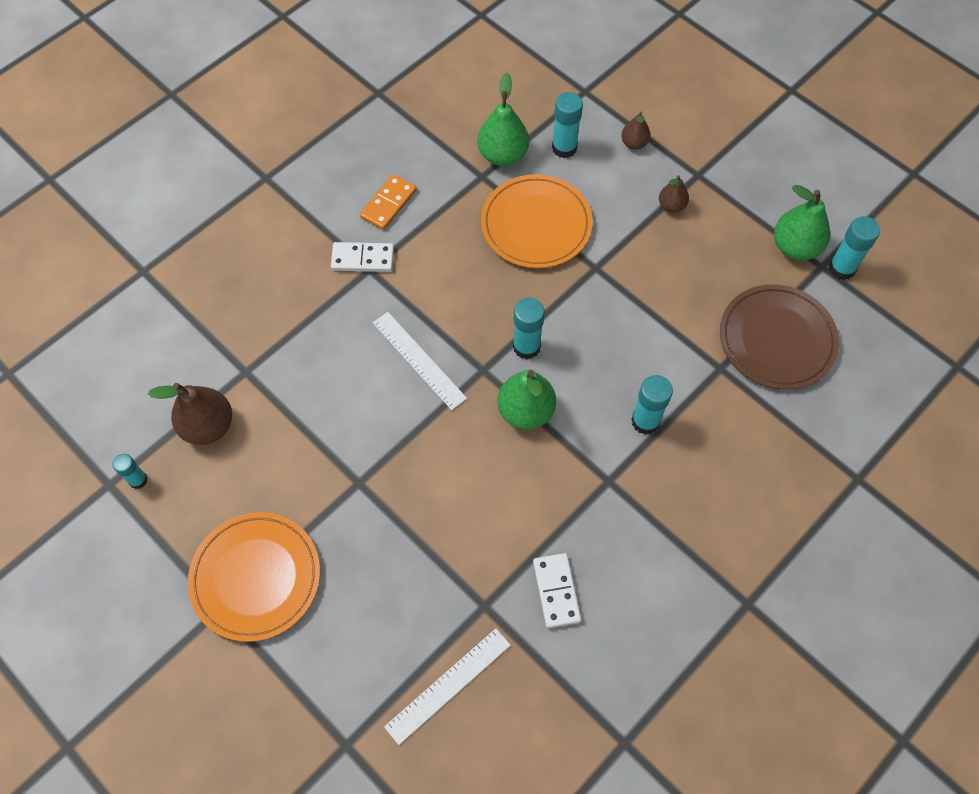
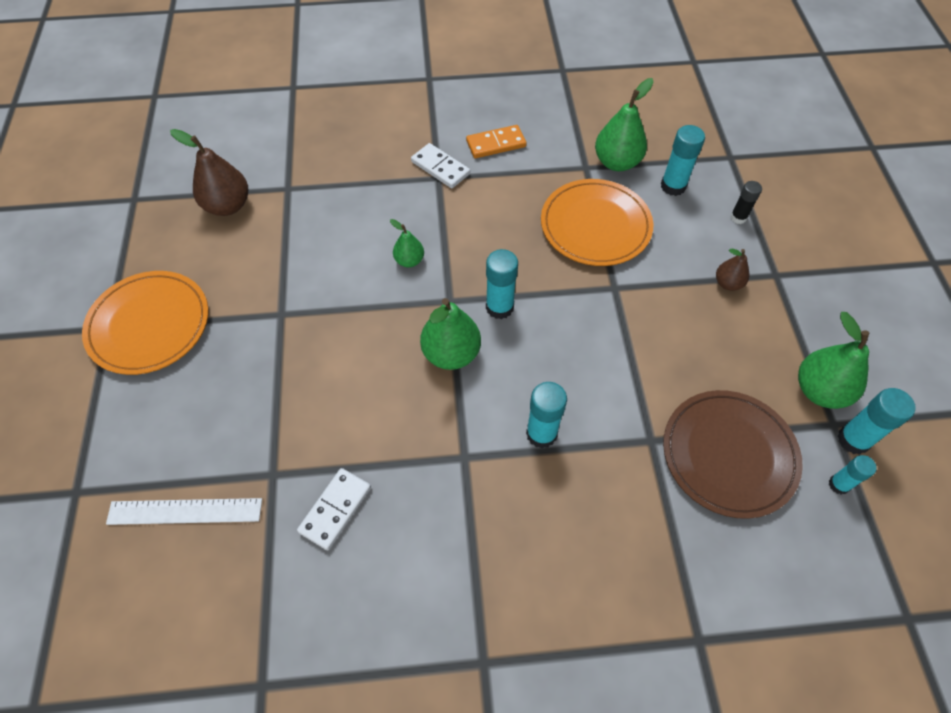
camera: 40 degrees right, 5 degrees down
(138, 480) = (152, 208): turquoise glue stick -> turquoise glue stick (839, 484)
(419, 360) = (409, 261): white ruler -> green pear
(634, 143) = (738, 217): brown pear -> black glue stick

